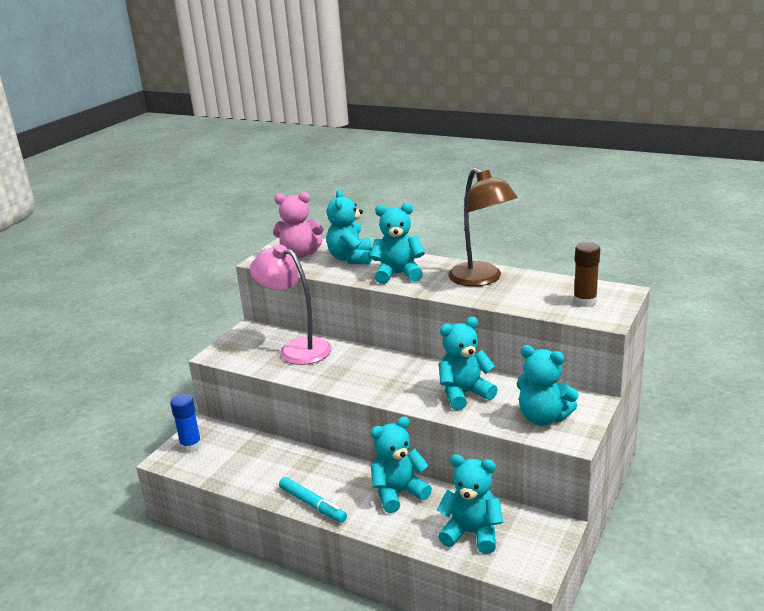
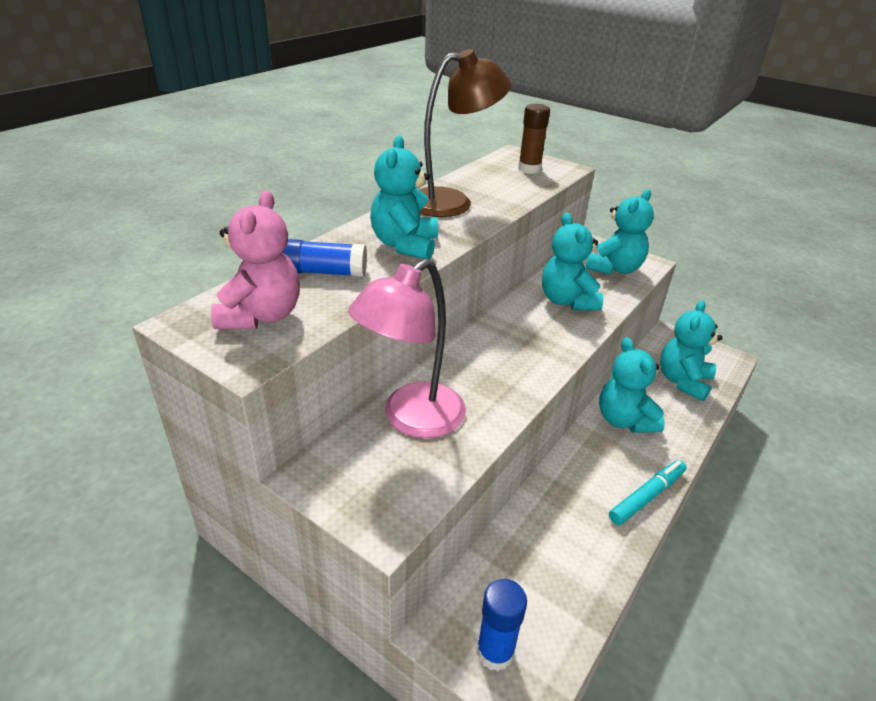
camera: 85 degrees left, 10 degrees up
(351, 258) = (322, 272): turquoise teddy bear -> blue glue stick

